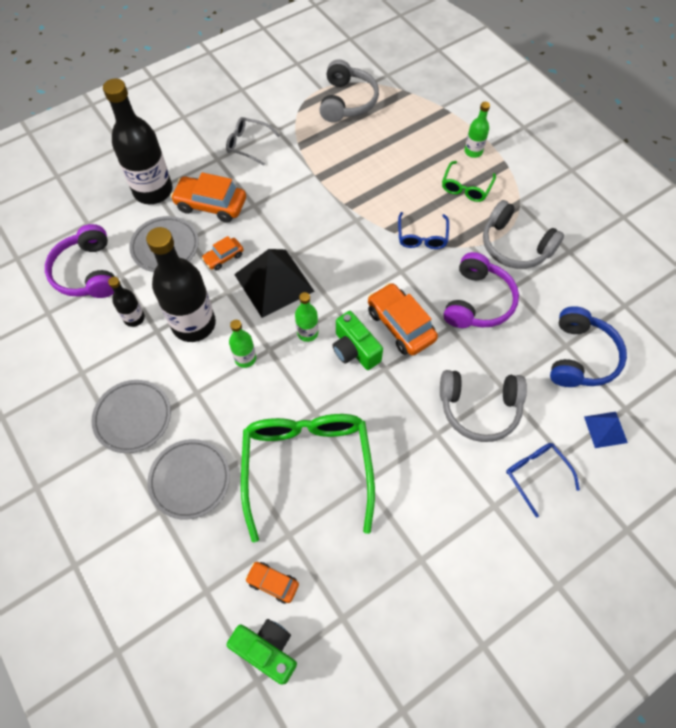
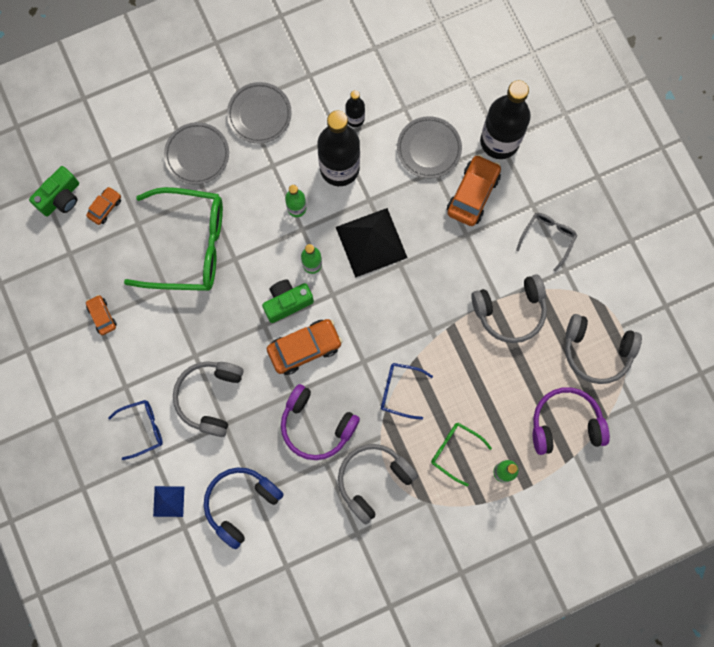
camera: 100 degrees right, 15 degrees up
(87, 272) = (411, 80): purple headphones -> purple headphones (565, 424)
(223, 257) = (407, 200): orange car -> orange car (102, 316)
(324, 163) = (510, 311): none -> grey headphones
(580, 357) = (241, 504): blue headphones -> blue headphones turned 105 degrees clockwise

